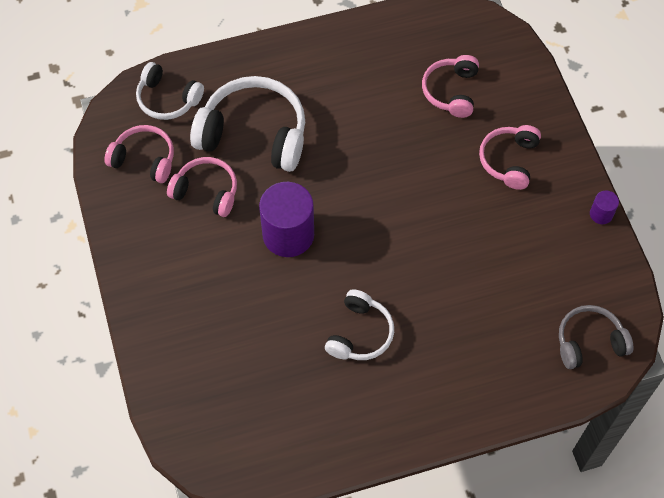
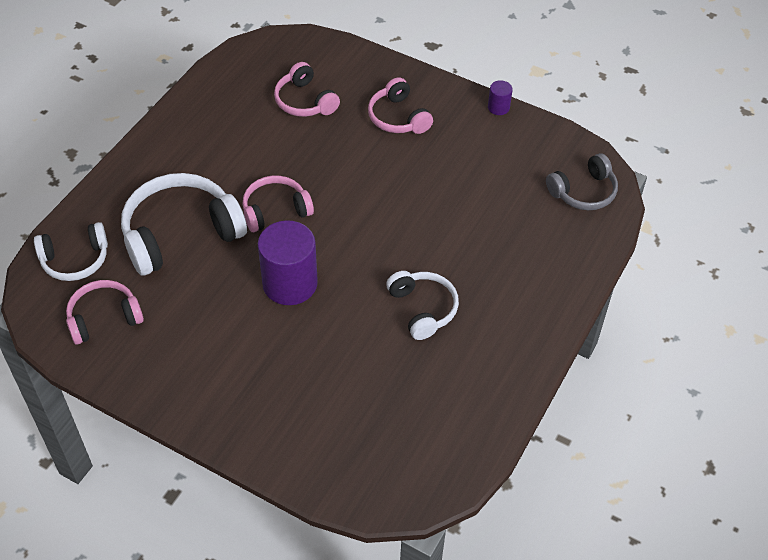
camera: 45 degrees left, 10 degrees down
(206, 192) = (187, 303): pink headphones -> pink headphones (275, 211)
(589, 342) = (583, 191): grey headphones -> grey headphones turned 150 degrees counterclockwise

